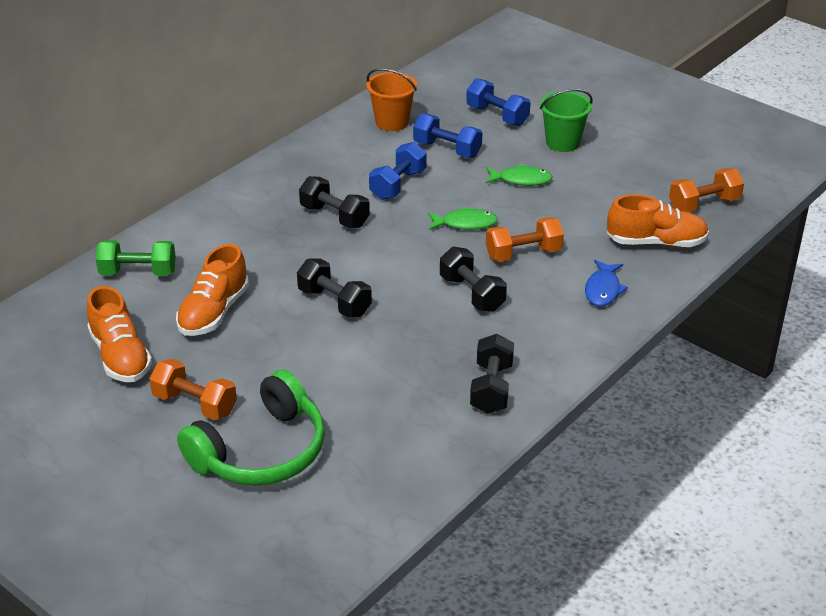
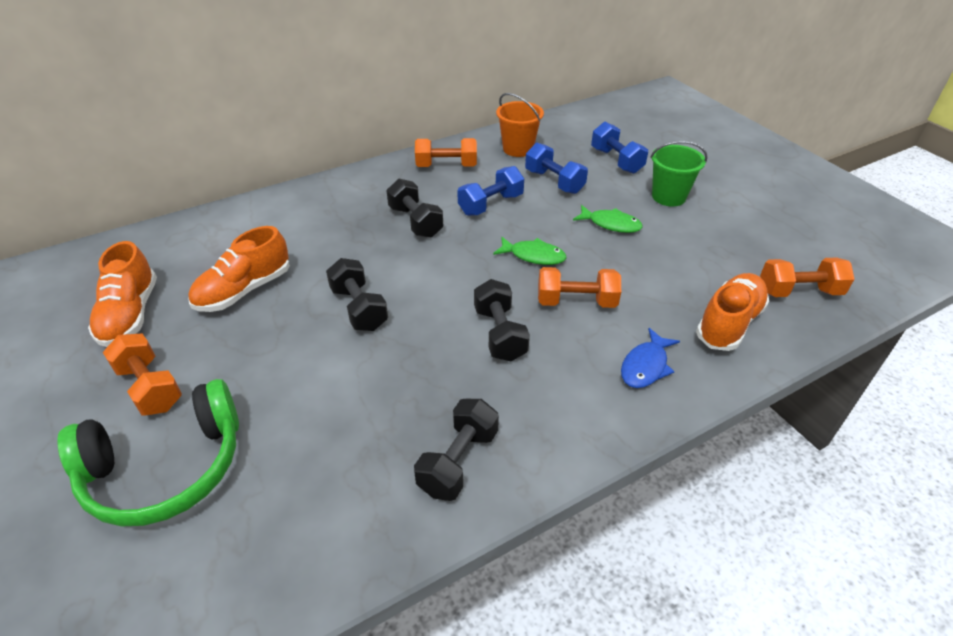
camera: 20 degrees right, 5 degrees up
(138, 272) = (212, 236): green dumbbell -> none
(329, 155) = (446, 166): none -> orange dumbbell
(656, 242) = (729, 323): orange shoe -> orange shoe turned 75 degrees counterclockwise

